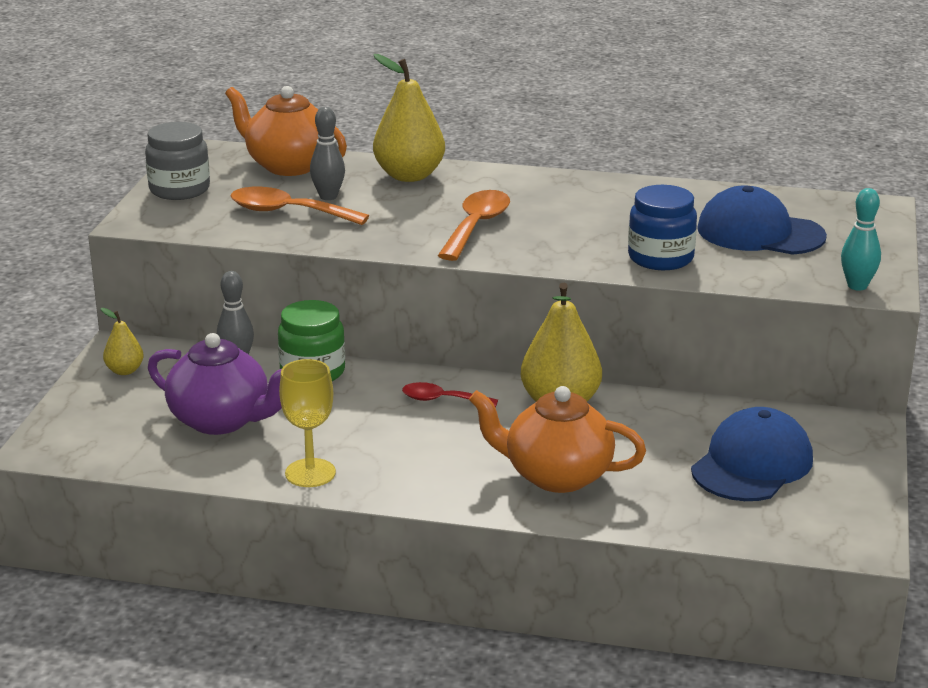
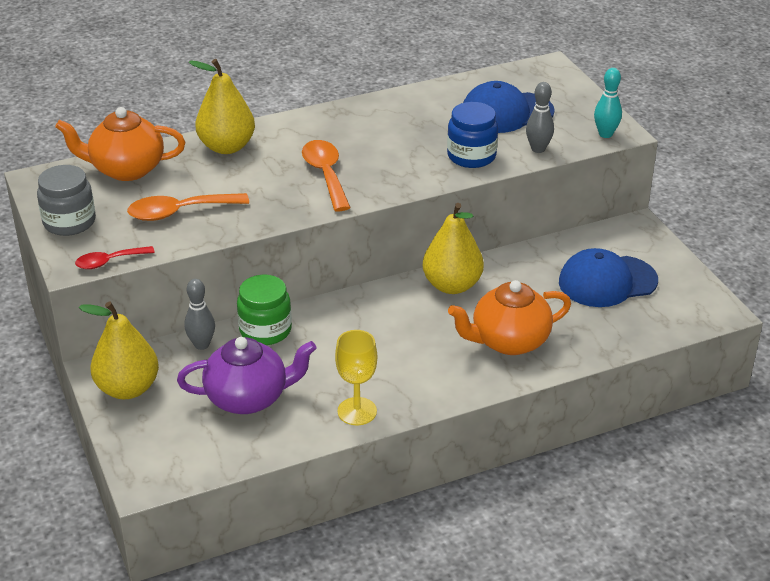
camera: 35 degrees left, 10 degrees up
(125, 371) = (128, 388): yellow pear -> yellow pear, size x1.98
(328, 196) = (191, 187): grey bowling pin -> grey bowling pin (538, 149)
(442, 400) = (376, 315): red spoon -> red spoon (109, 262)
(752, 464) = (607, 281): blue cap -> blue cap turned 105 degrees counterclockwise

